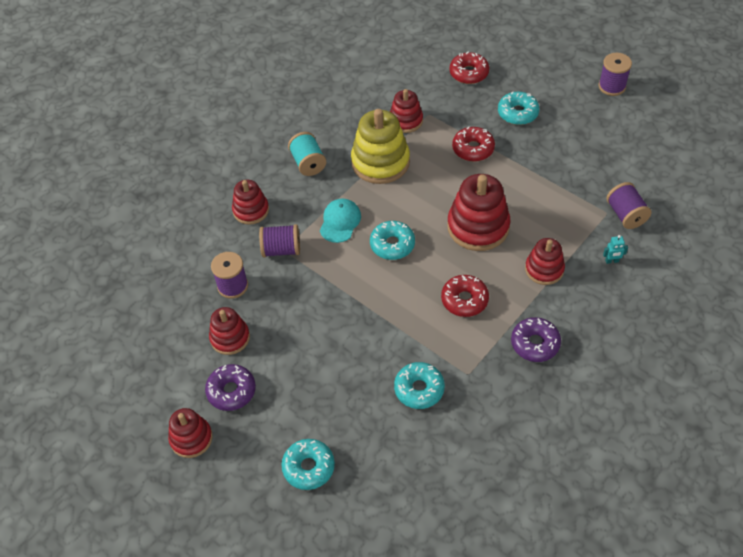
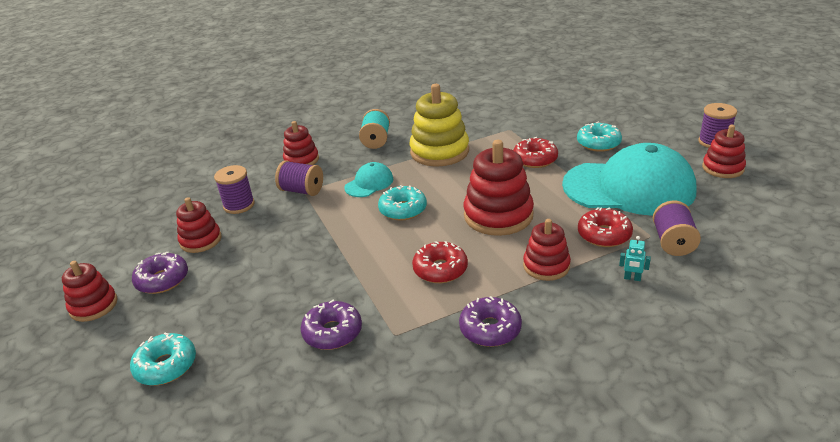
camera: 25 degrees right, 20 degrees down
(406, 120) = (485, 130): red stacking toy -> red stacking toy (723, 168)
(419, 389) = (332, 332): turquoise donut -> purple donut
(469, 73) = (568, 110): red donut -> red donut (604, 235)
(567, 163) = (629, 188): none -> turquoise cap

